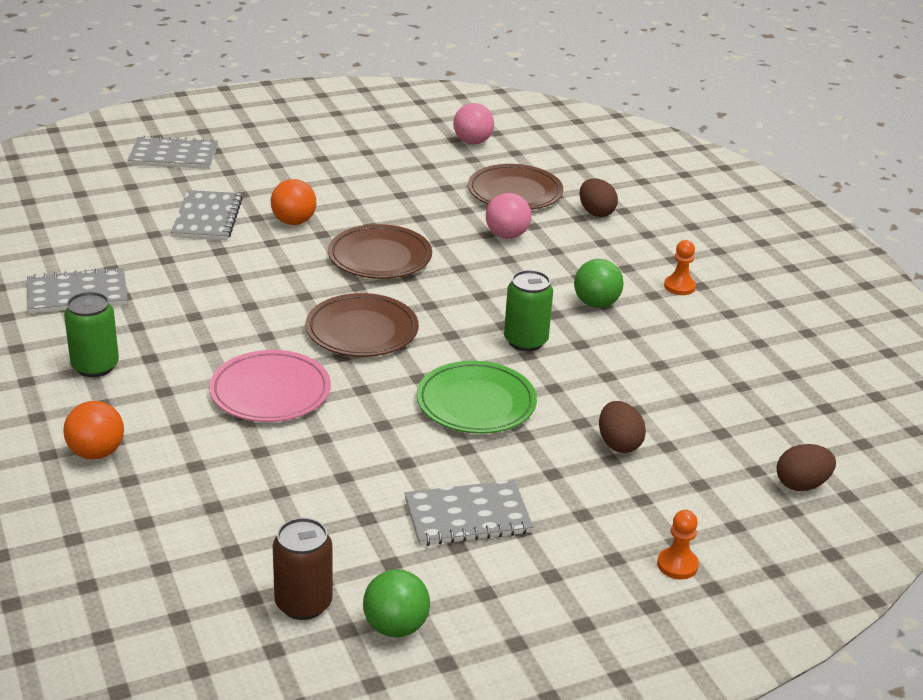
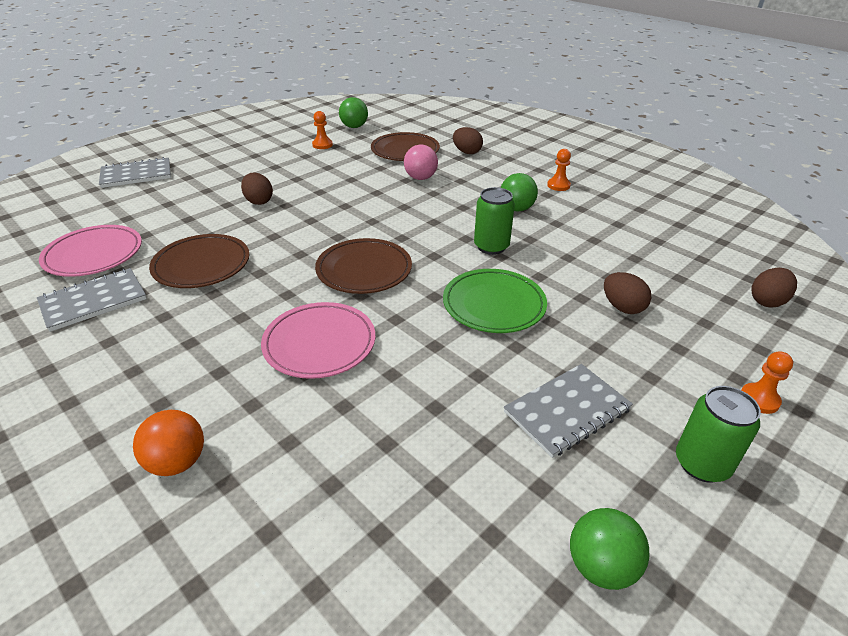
camera: 20 degrees left, 5 degrees up
(94, 244) = (94, 255): none -> pink plate
(95, 366) = (138, 366): green can -> green can (702, 464)
(207, 218) = (186, 213): grey notebook -> none
(294, 222) = (259, 201): orange ball -> brown egg
(303, 603) = (493, 575): brown can -> none
(380, 257) = (341, 212): brown plate -> brown plate (202, 265)
(414, 161) = (322, 145): none -> orange pawn
(472, 142) = (354, 127): pink ball -> green ball

